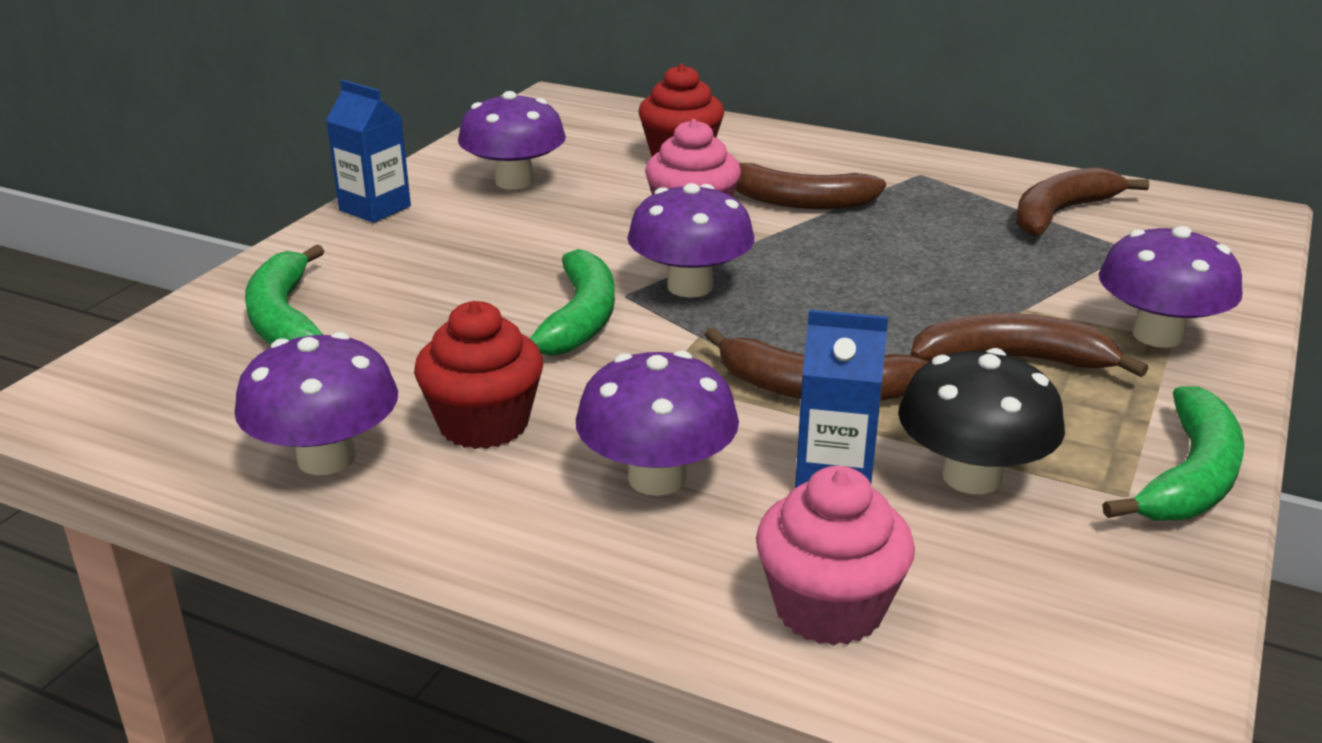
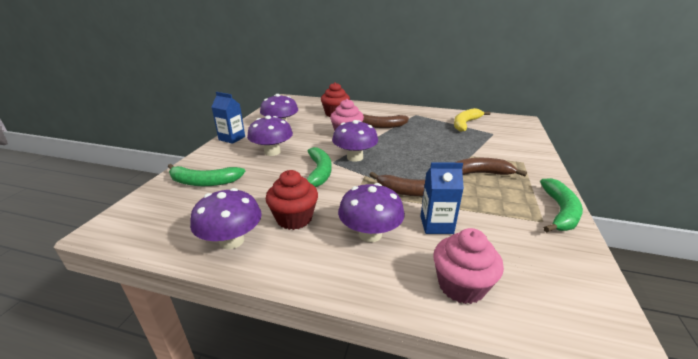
camera: 10 degrees left, 0 degrees up
(284, 317) = (203, 182): green banana -> green banana turned 60 degrees counterclockwise
(971, 477) = (486, 220): black mushroom -> none
(1061, 213) = (465, 124): brown banana -> yellow banana
(1157, 335) = (518, 161): purple mushroom -> purple mushroom (272, 152)

